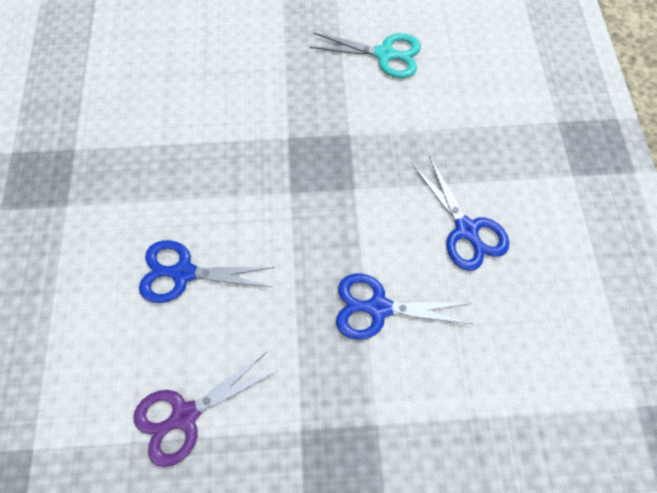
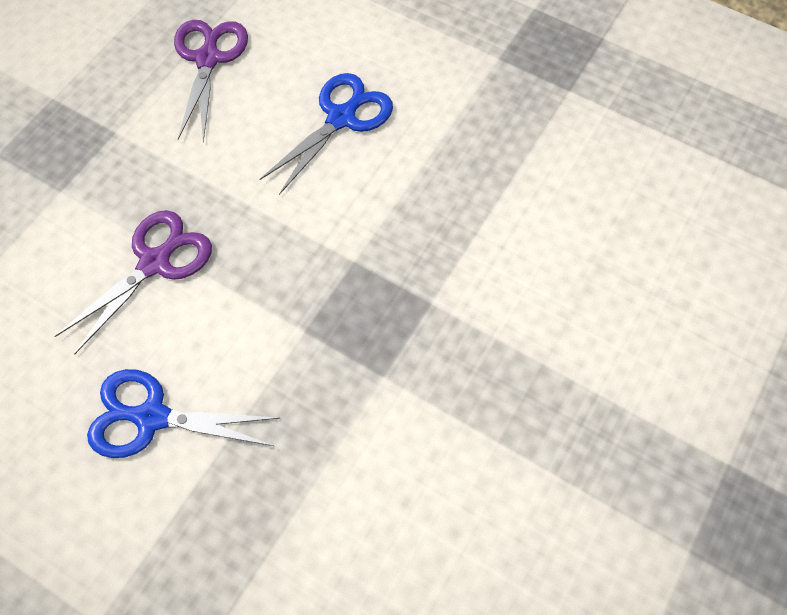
camera: 125 degrees right, 5 degrees down
(378, 307) = (155, 263): blue scissors -> purple scissors
(384, 54) = (481, 516): turquoise scissors -> none

